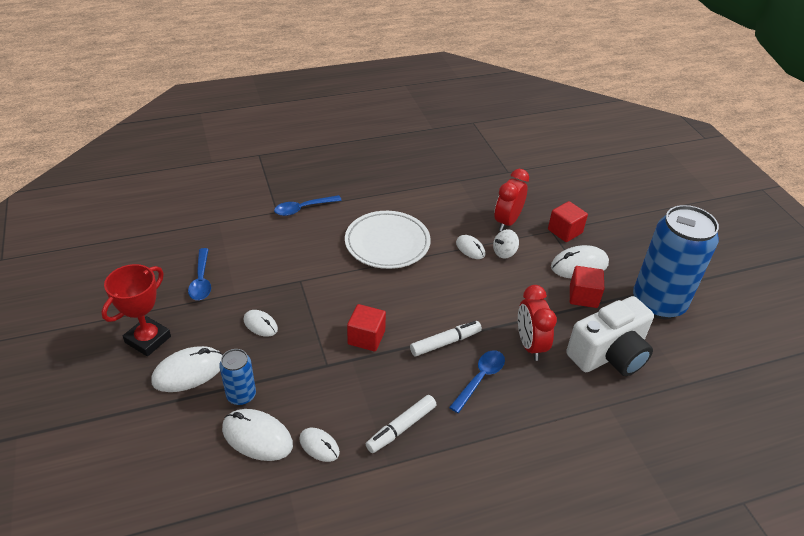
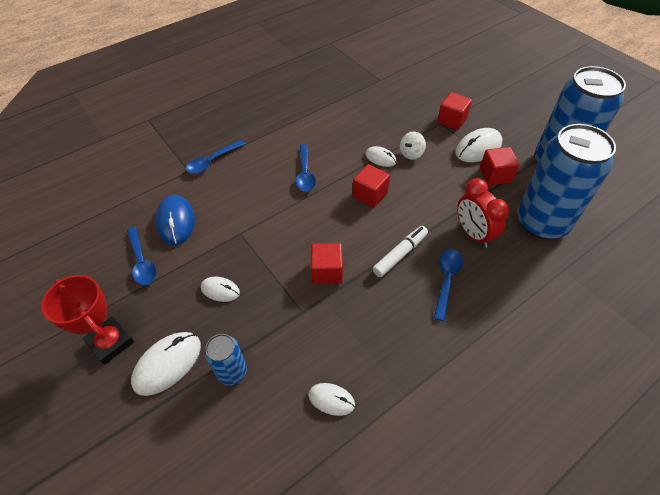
camera: 15 degrees left, 10 degrees up
(148, 339) = (111, 342): red trophy -> red trophy turned 60 degrees counterclockwise
(246, 254) = (175, 221): none -> blue mouse
(257, 437) = (267, 411): white mouse -> none
(387, 243) = (305, 173): white plate -> blue spoon
(401, 428) = (399, 353): white marker -> none
(442, 280) = (370, 195): none -> red cube
(507, 222) = (400, 125): red clock -> none
(609, 355) = (542, 222): white camera -> blue can

